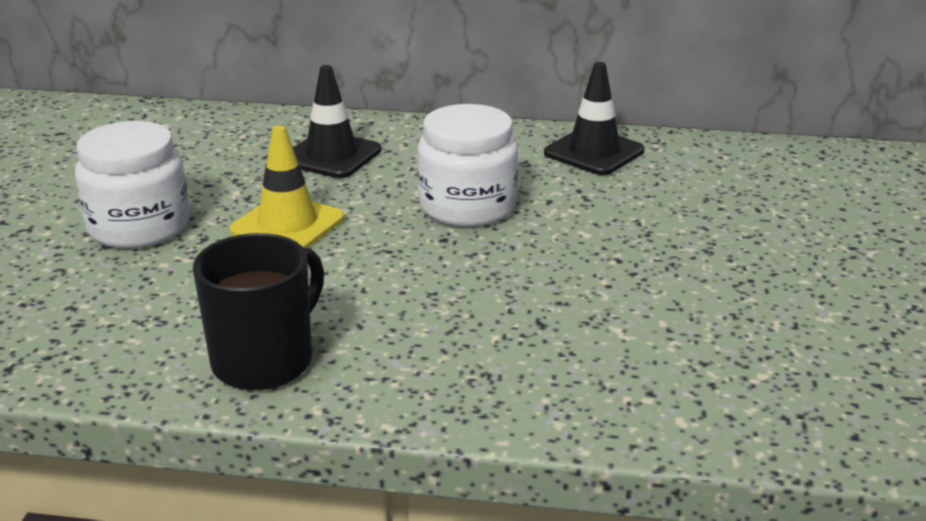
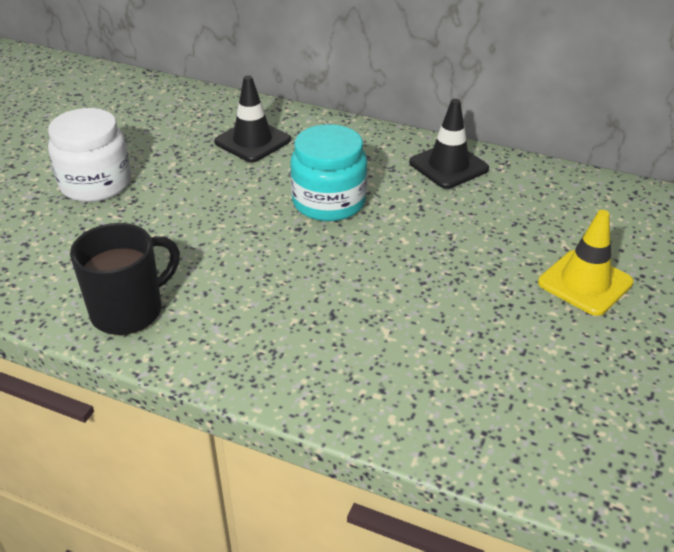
camera: 15 degrees right, 10 degrees up
(287, 225) = (195, 198): yellow traffic cone -> yellow traffic cone (585, 283)
(467, 206) = (329, 202): white jar -> turquoise jar

